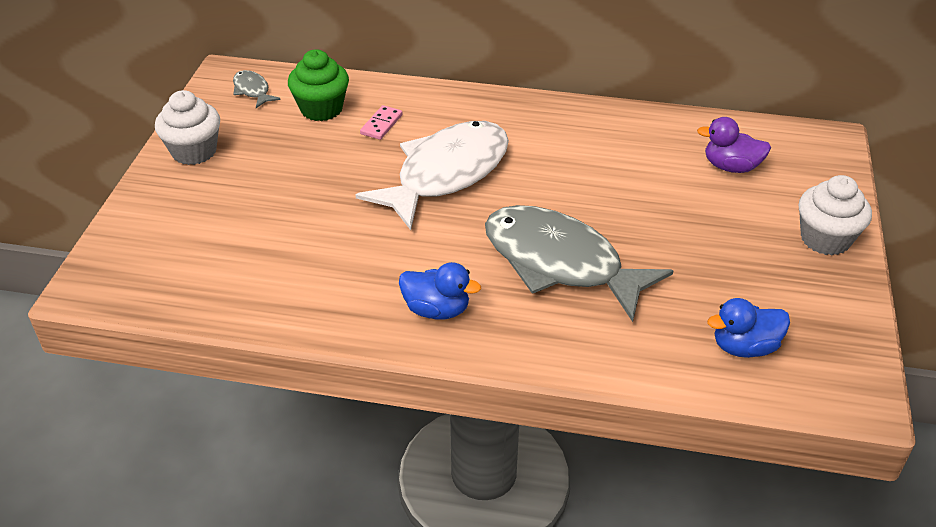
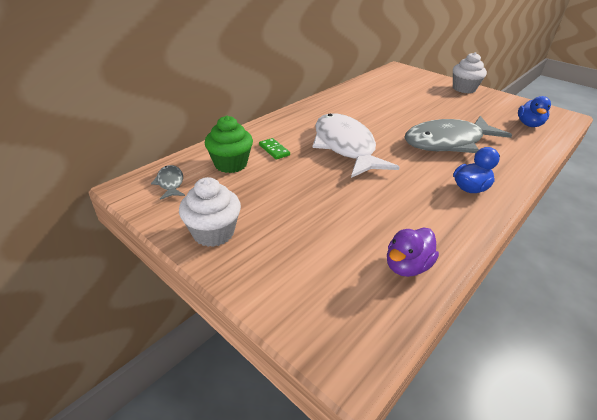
camera: 60 degrees left, 5 degrees down
(252, 90) = (170, 183): grey fish -> grey fish turned 75 degrees clockwise
(381, 124) = (274, 150): pink domino -> green domino
(731, 167) = (402, 87): purple duck -> purple duck (407, 266)

